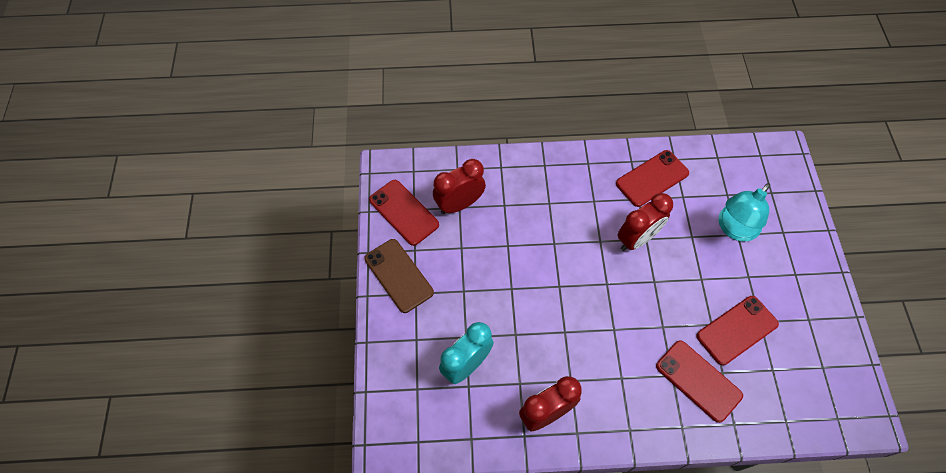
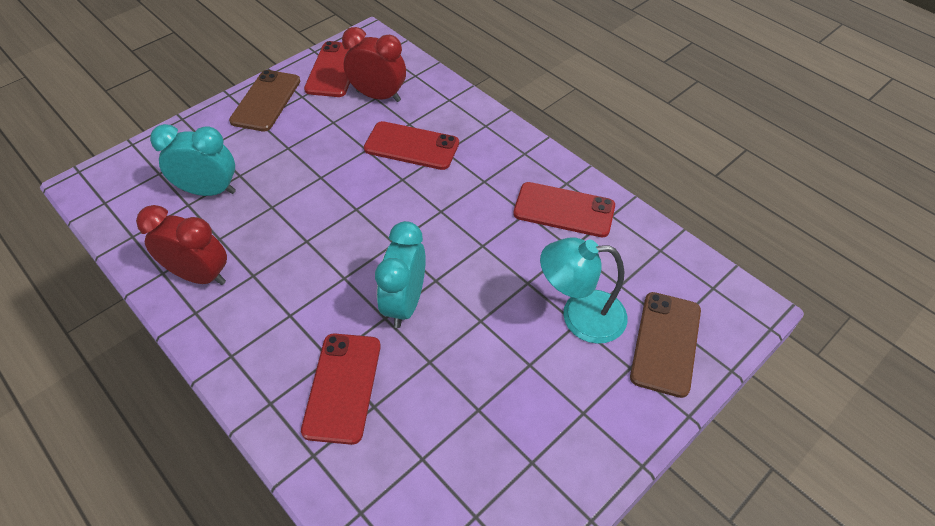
camera: 50 degrees right, 10 degrees down
(637, 239) = (473, 238): red clock -> none
(660, 309) = (405, 303): none -> turquoise clock
(737, 330) = (444, 390): red phone -> red phone (411, 146)
(780, 205) = (665, 343): none -> brown phone

